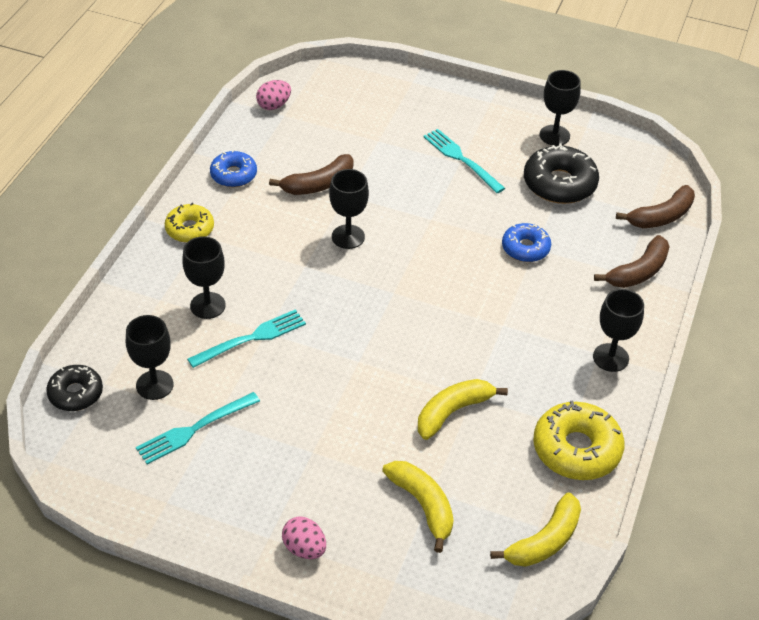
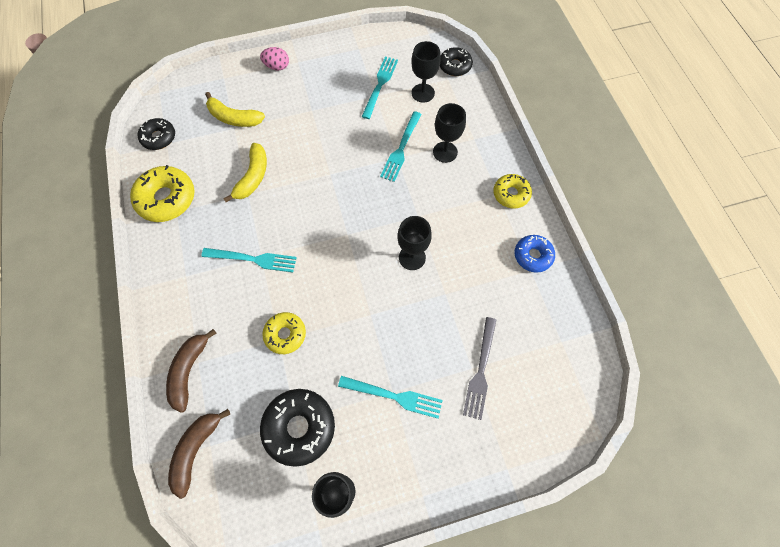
camera: 145 degrees right, 20 degrees up
(274, 105) = (579, 346): pink egg -> none
(318, 184) = (472, 289): brown banana -> none
(372, 135) = (480, 371): none -> grey fork
(513, 326) = (253, 259): none -> turquoise fork
(525, 248) = (285, 334): blue donut -> yellow donut
(544, 541) = (159, 138): yellow banana -> black donut
(610, 357) = (175, 277): black goblet -> none

